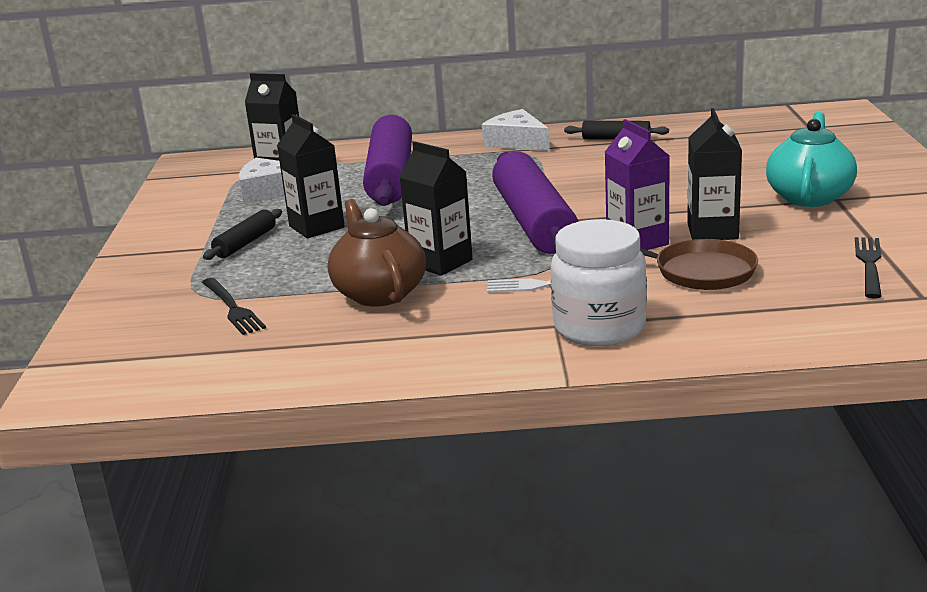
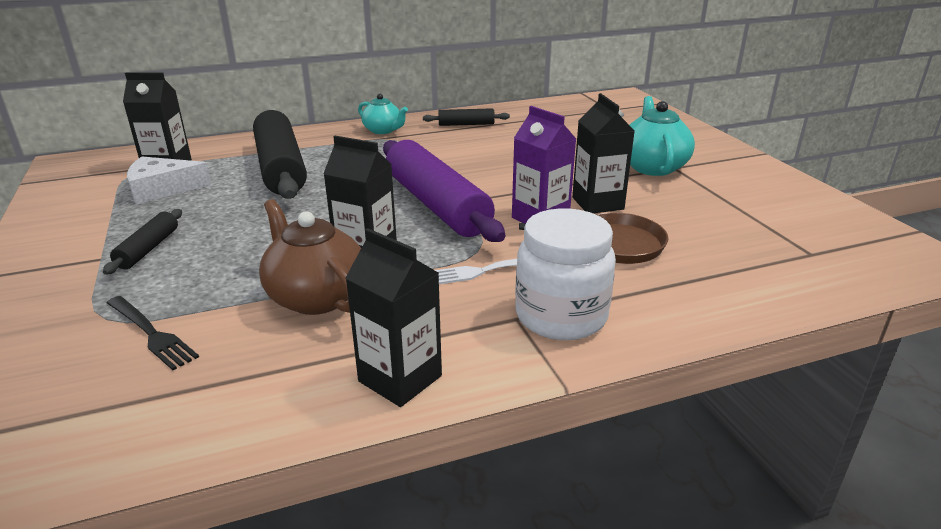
camera: 20 degrees left, 5 degrees up
(316, 227) = (222, 224): black carton -> black carton (400, 378)
(391, 177) = (281, 168): purple rolling pin -> black rolling pin
(517, 142) = (383, 130): white cheese -> turquoise teapot
(869, 264) = (746, 226): black fork -> none

